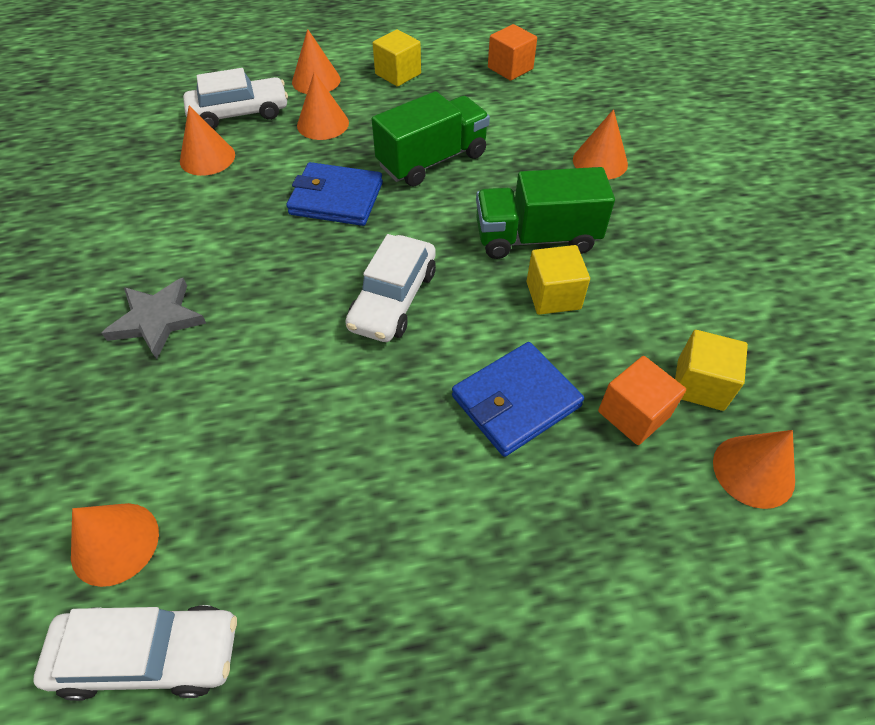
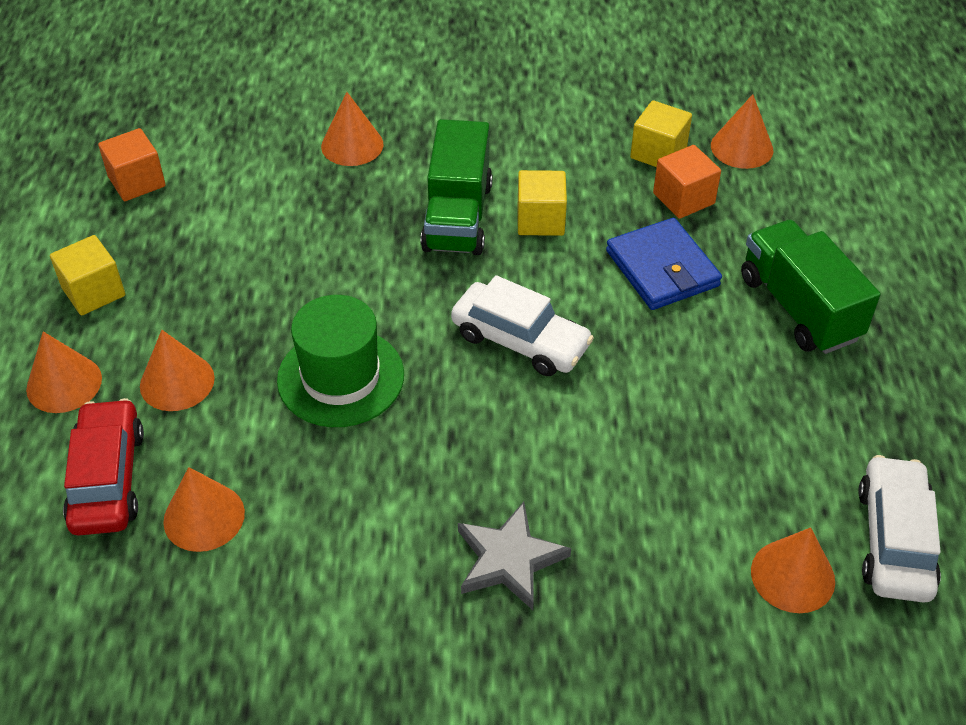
camera: 80 degrees left, 5 degrees down
(239, 113) = (108, 478): white car -> red car
(336, 198) = (341, 377): blue wallet -> green hat
(432, 160) = (299, 280): green truck -> green truck (799, 308)

